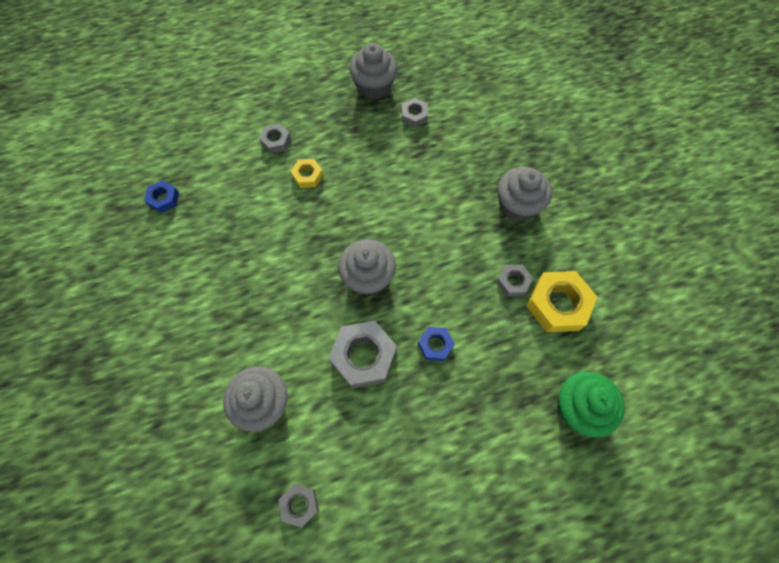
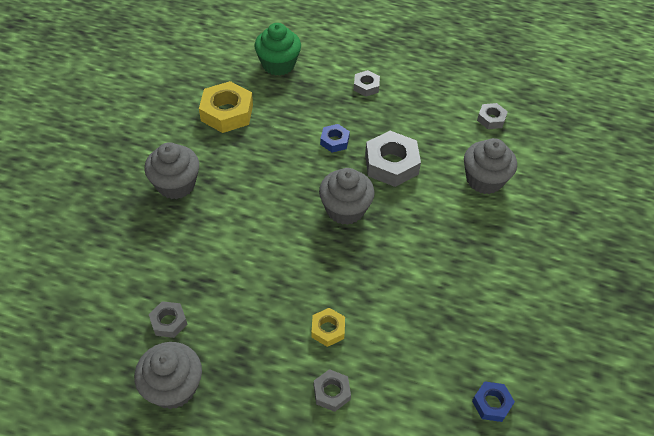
camera: 145 degrees left, 15 degrees down
(513, 282) = (241, 141): grey nut -> grey nut (366, 86)

